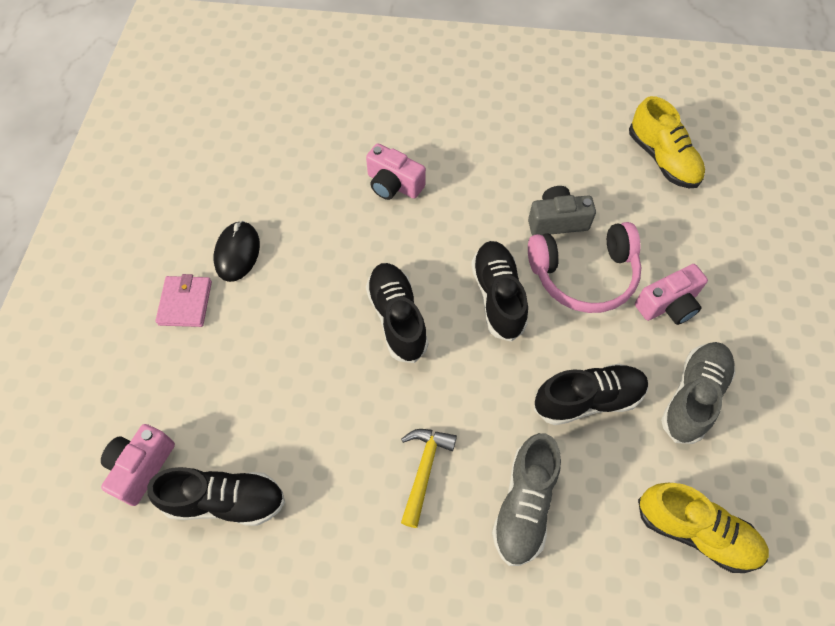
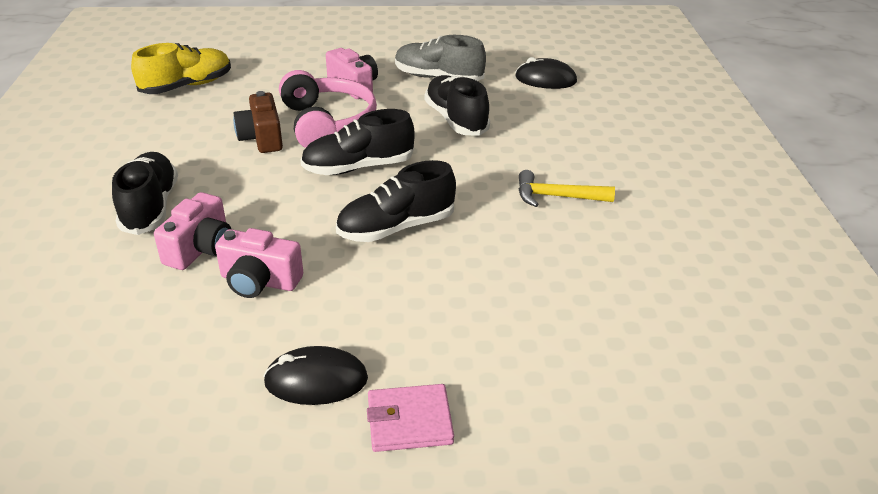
camera: 100 degrees left, 25 degrees down
(141, 467) = (657, 409): pink camera -> pink camera (259, 281)
(225, 501) = (655, 323): black shoe -> black shoe (150, 207)
(524, 505) = (562, 146): grey shoe -> none
(557, 221) = (262, 138): grey camera -> brown camera
(696, 532) = (545, 79): yellow shoe -> black mouse

